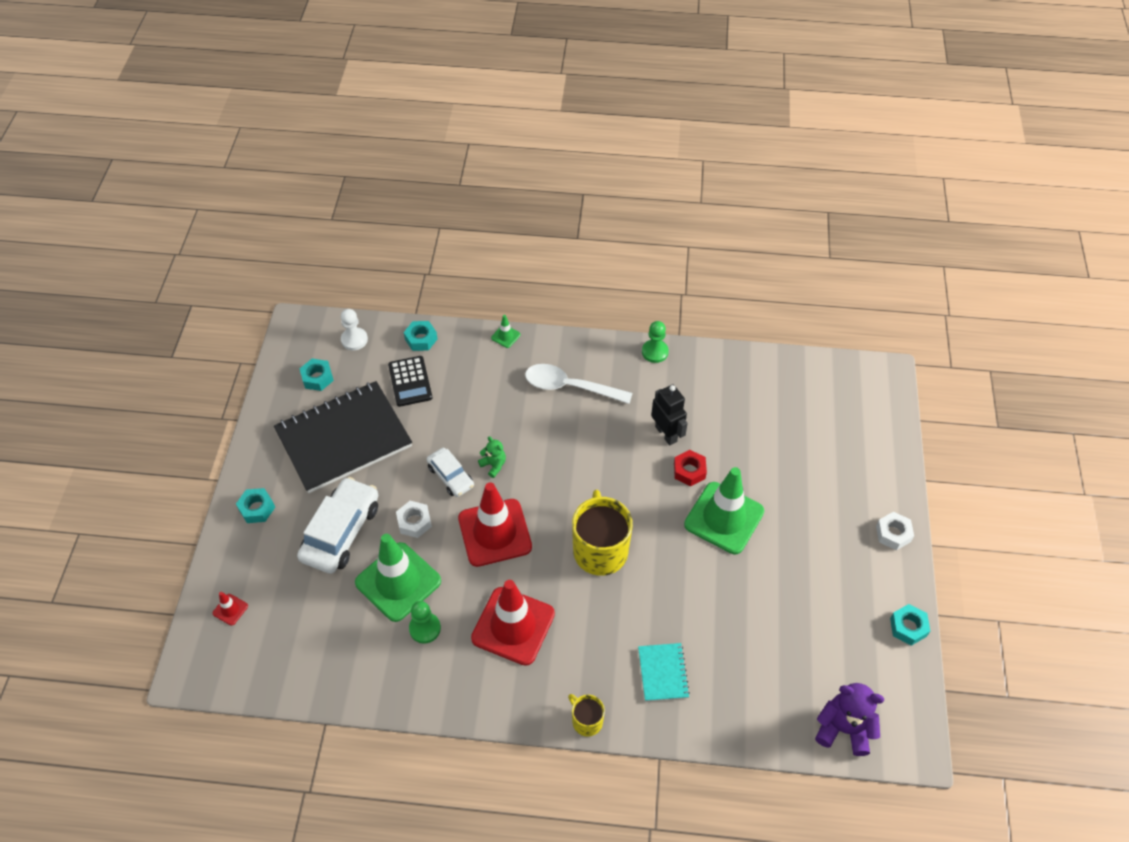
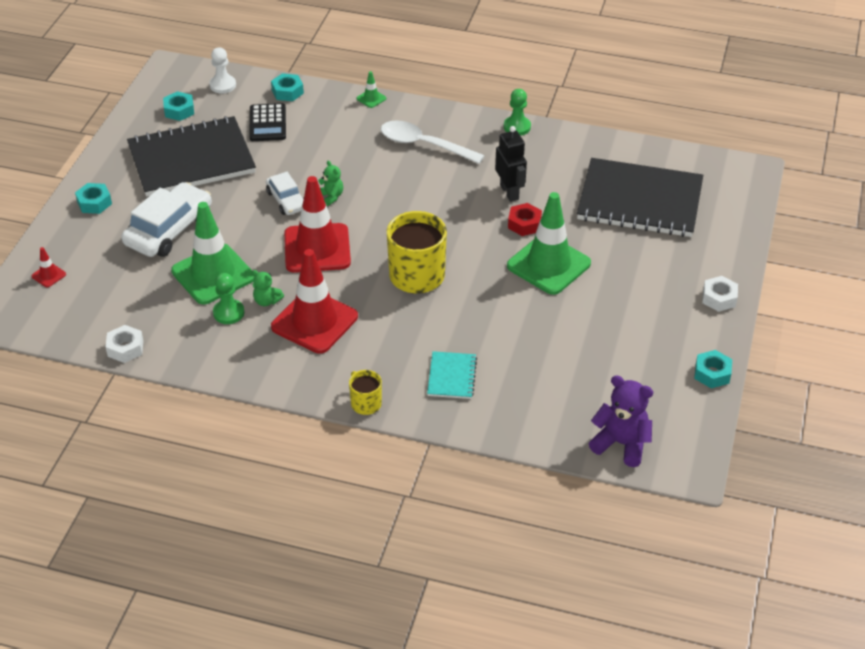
camera: 10 degrees right, 10 degrees down
(414, 522) = (241, 231): white nut -> white nut (125, 348)
(460, 607) = (267, 301): none -> green teddy bear
(792, 426) = (640, 201): none -> black notebook

